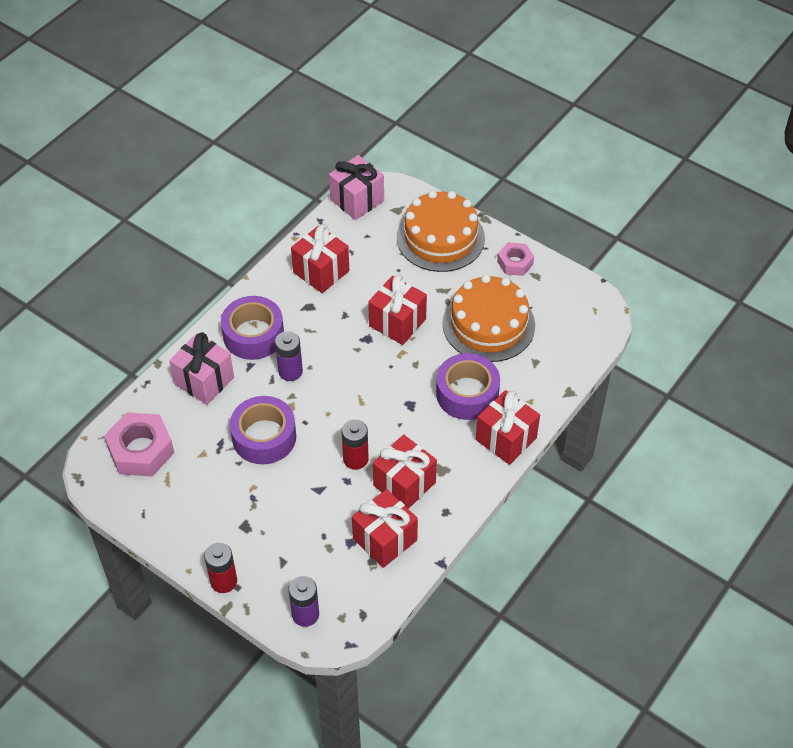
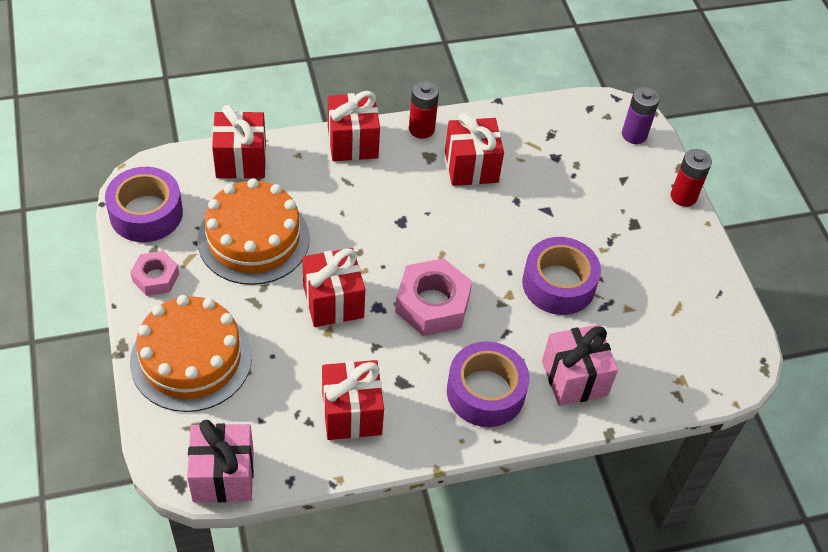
camera: 145 degrees left, 0 degrees up
(141, 450) = (686, 351): pink nut -> pink nut (432, 304)
(290, 371) = (481, 327): purple battery -> none
(355, 459) = (493, 211): red battery -> red battery (421, 129)
(385, 539) = (526, 141): red gift -> red gift (241, 160)
(467, 393) = (343, 196): purple tape -> purple tape (146, 213)

